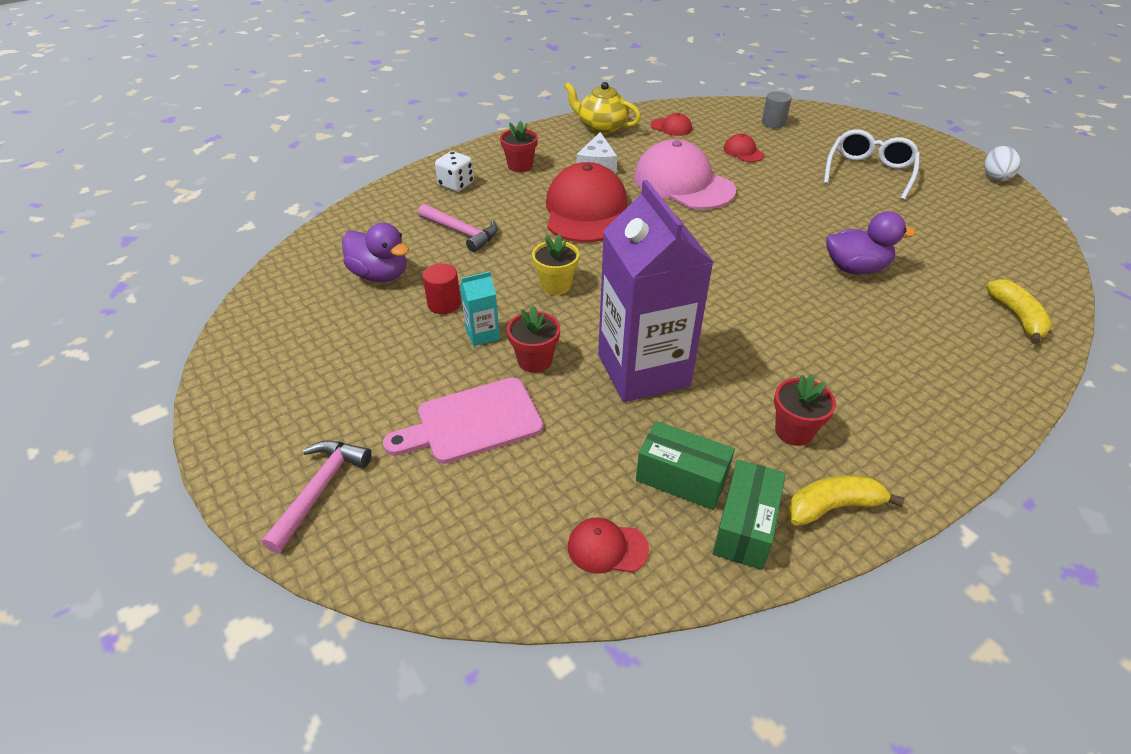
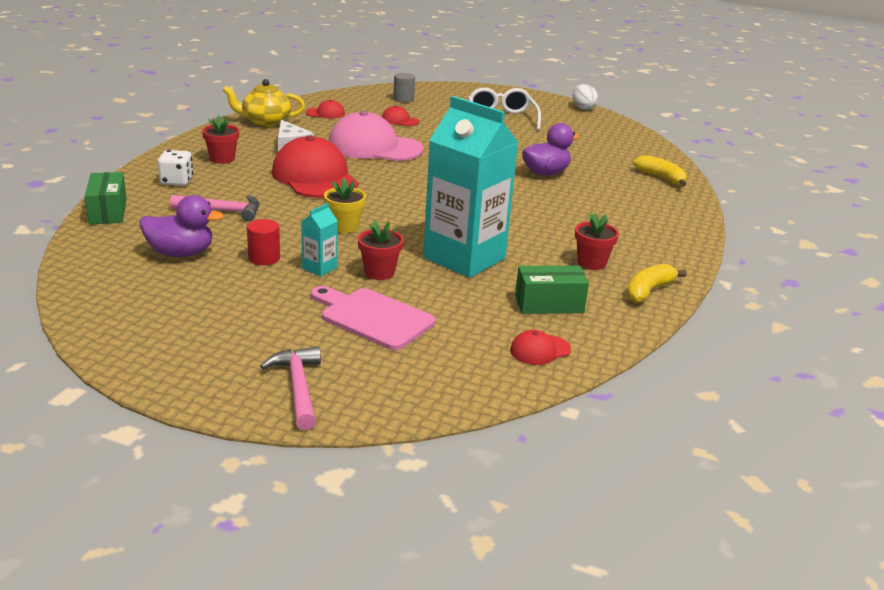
camera: 35 degrees left, 15 degrees down
(472, 422) = (373, 317): pink cutting board -> pink cutting board turned 90 degrees clockwise
(643, 370) = (464, 258): purple carton -> turquoise carton
(745, 526) = (609, 315): green box -> green box (108, 211)

